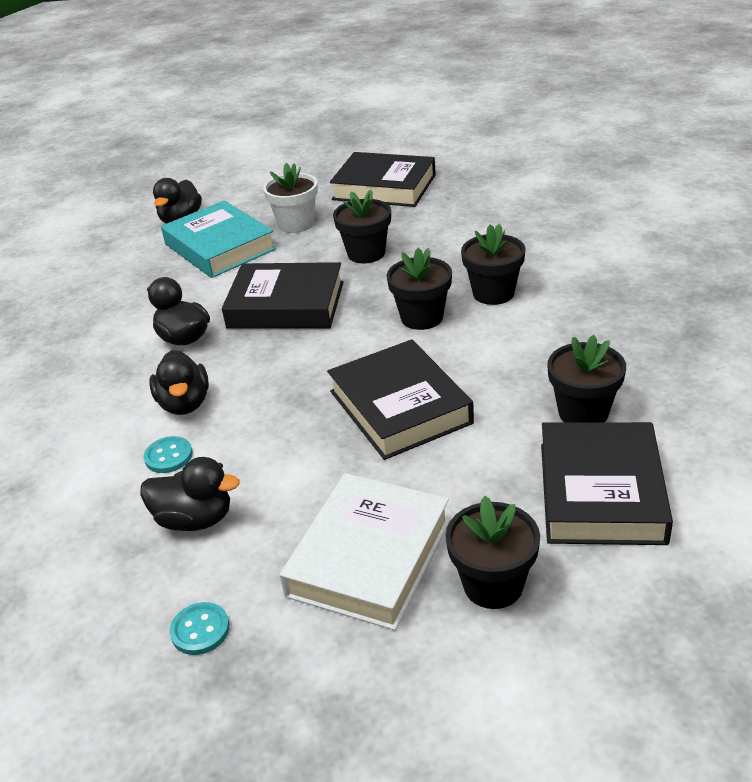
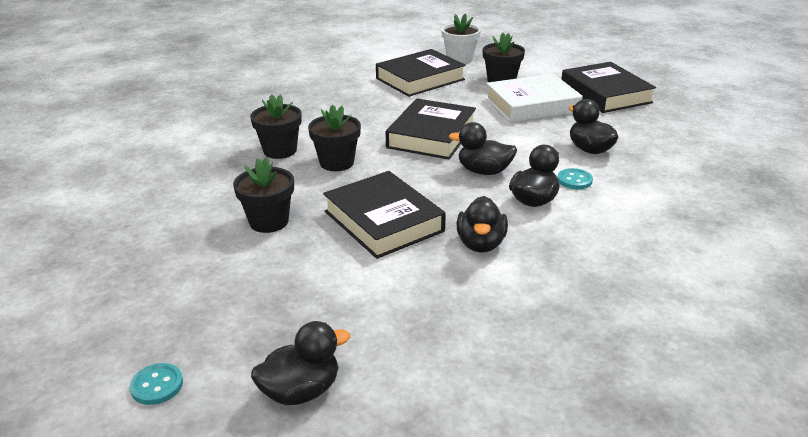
camera: 135 degrees left, 5 degrees down
(200, 630) = (625, 120): turquoise button -> turquoise button (157, 385)
(220, 247) = (332, 315): turquoise book -> none
(275, 402) = (484, 171): none -> black duck
(296, 224) = (244, 289): white flower pot -> white flower pot (459, 59)
(384, 187) = (119, 273): black book -> black book (605, 94)
(583, 412) = (371, 95): black flower pot -> none

